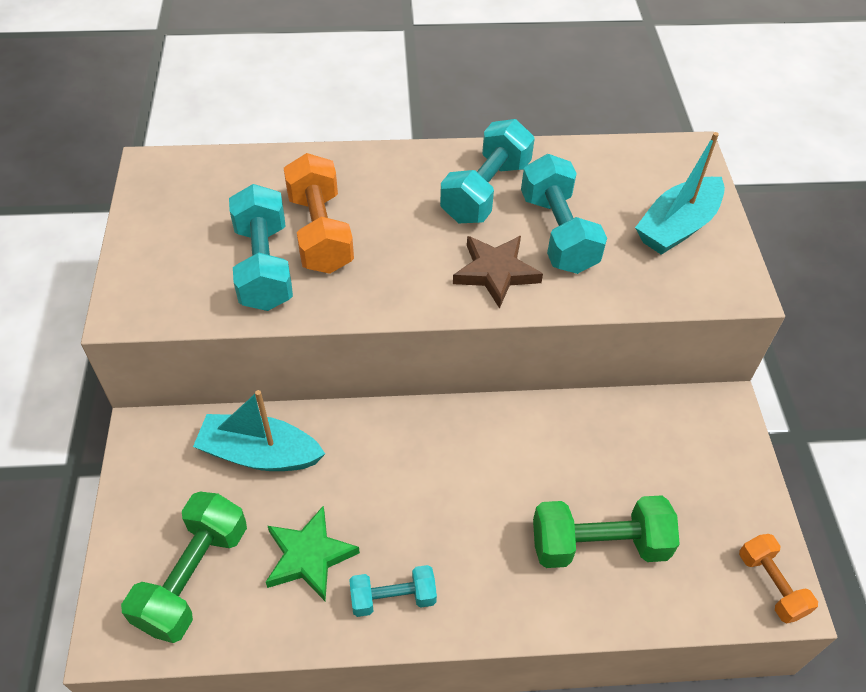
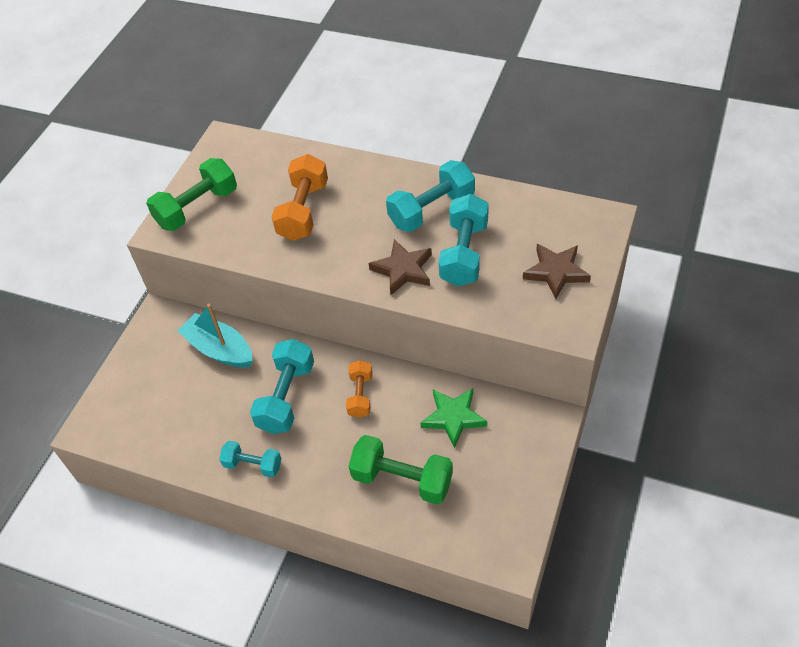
camera: 30 degrees right, 0 degrees up
(193, 577) = (145, 411): green dumbbell -> green dumbbell (197, 208)
(264, 266) = (256, 225): turquoise dumbbell -> turquoise dumbbell (286, 397)
(309, 556) = (216, 422): green star -> green star (453, 418)
(677, 226) = (556, 272): turquoise boat -> brown star
(771, 585) = (506, 548): orange dumbbell -> orange dumbbell (360, 395)

